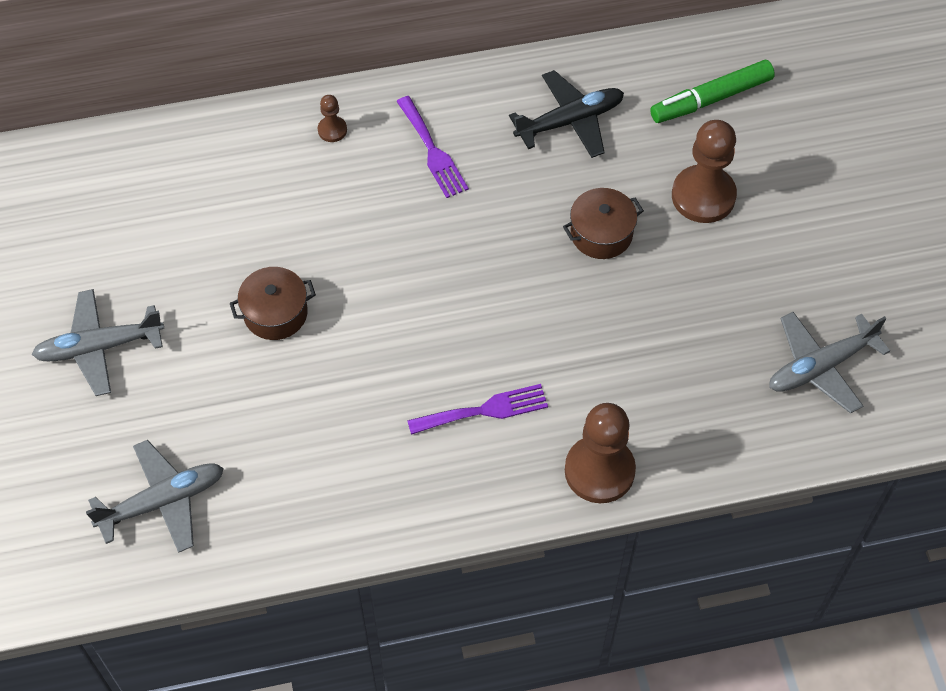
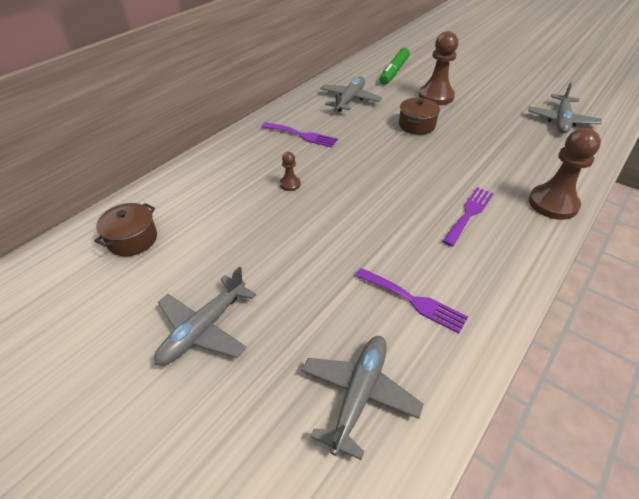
camera: 40 degrees left, 15 degrees down
(275, 313) = (304, 239): brown pot -> brown pot (132, 239)
(301, 460) = (413, 301): none -> purple fork
(332, 130) = (240, 151): brown pawn -> brown pawn (290, 184)
(570, 121) = (349, 100): black plane -> grey plane

